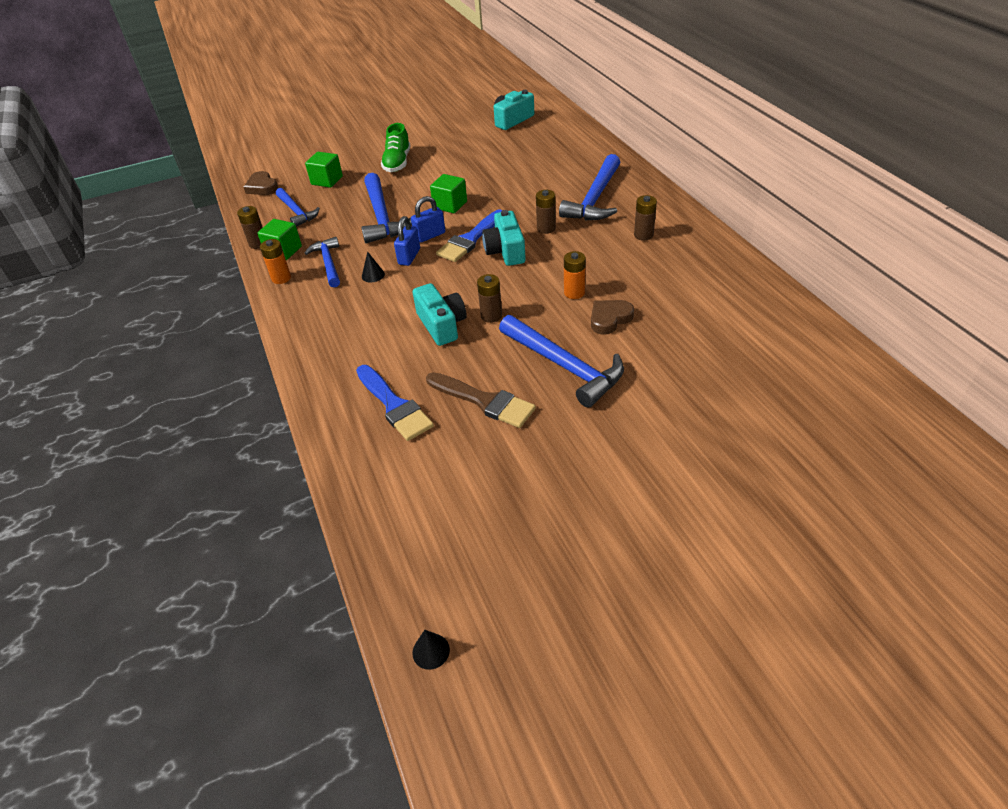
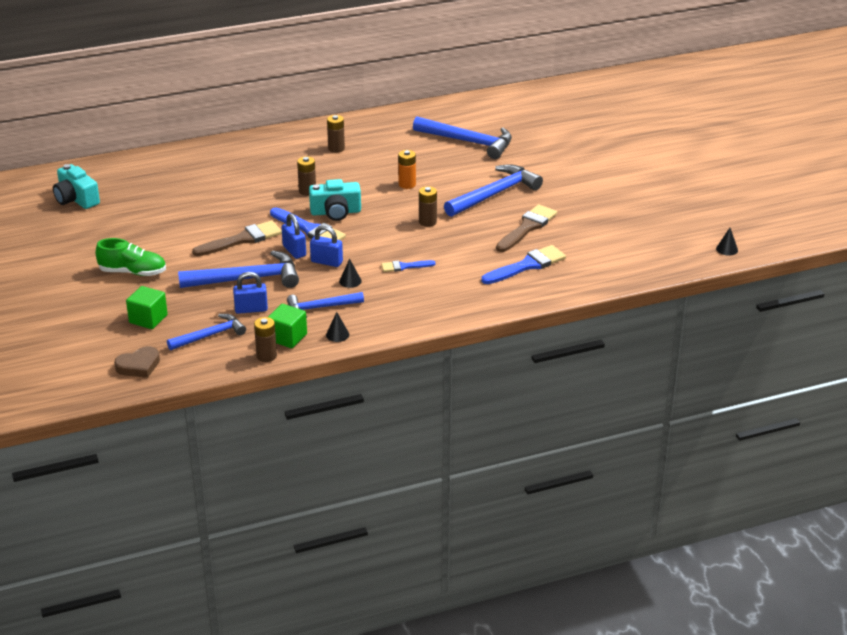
camera: 90 degrees left, 10 degrees down
(281, 278) = (337, 334): orange battery -> black cone
(332, 226) = (251, 309): none -> blue padlock
(397, 308) = (404, 266): none -> blue brush
(442, 325) = (434, 245): turquoise camera -> none
(450, 205) = (242, 239): green cube -> brown brush
(595, 199) = (267, 164): blue hammer -> blue hammer (468, 142)
(609, 319) = (444, 172): brown heart -> none

